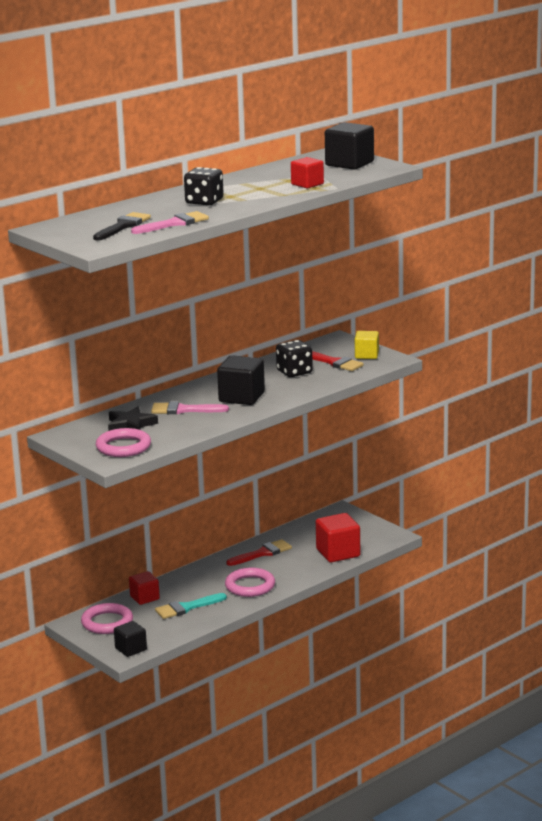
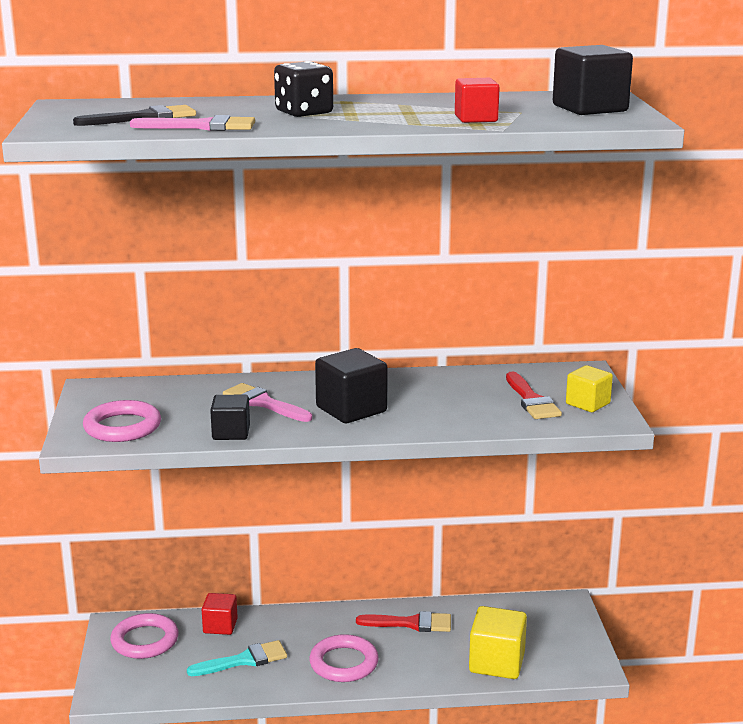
camera: 35 degrees right, 0 degrees up
(131, 425) = (179, 402): black star -> none
(131, 649) = (119, 689): black cube -> black cube (231, 433)
(187, 607) = (244, 660): turquoise brush -> turquoise brush turned 150 degrees clockwise
(294, 372) = (464, 397): black dice -> none
(338, 553) = (497, 662): red cube -> yellow cube

